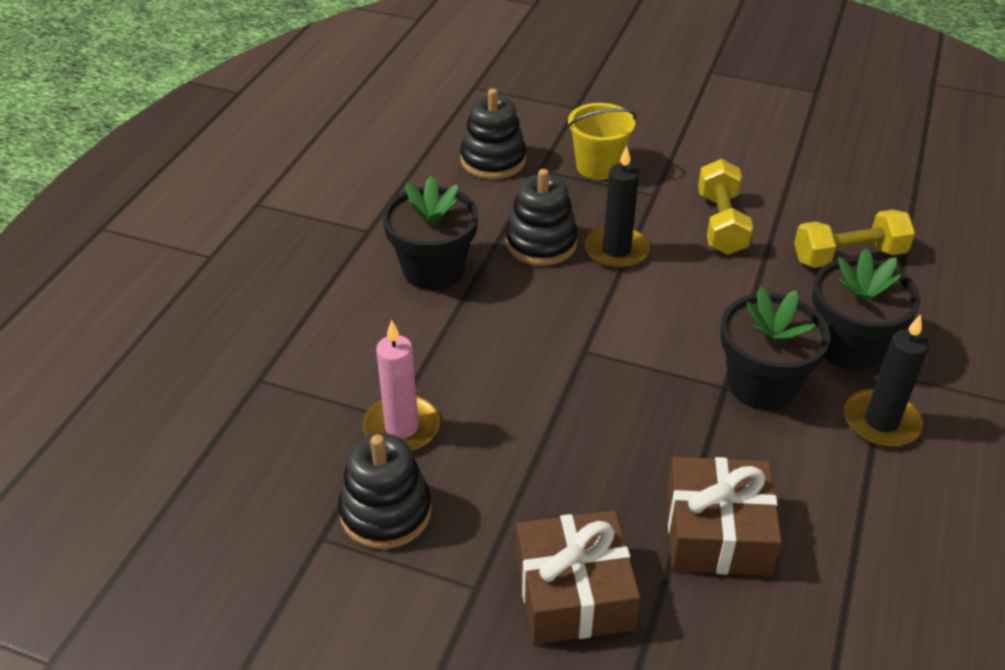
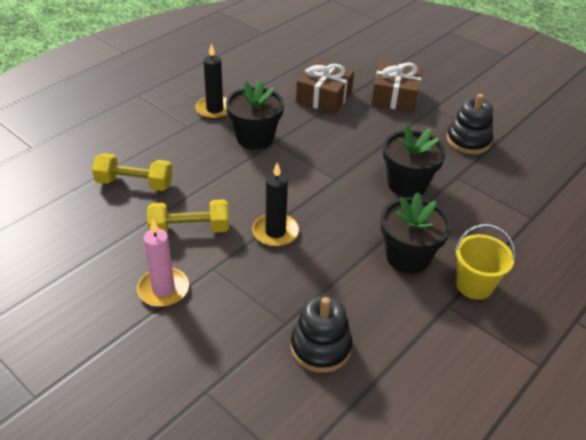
camera: 160 degrees left, 0 degrees up
(402, 427) = (452, 171): pink candle -> pink candle (163, 289)
(541, 243) = (323, 254): black stacking toy -> none
(598, 167) = (237, 309): yellow bucket -> yellow bucket (474, 285)
(721, 223) = (189, 229): yellow dumbbell -> yellow dumbbell turned 60 degrees clockwise
(849, 346) = (192, 140): black flower pot -> black flower pot (407, 184)

